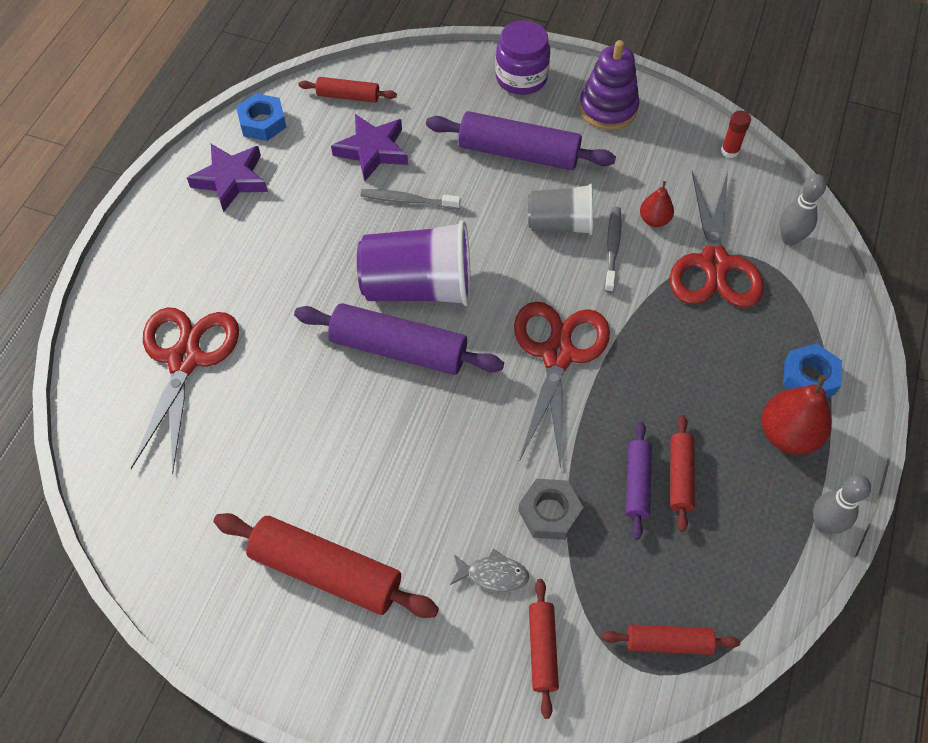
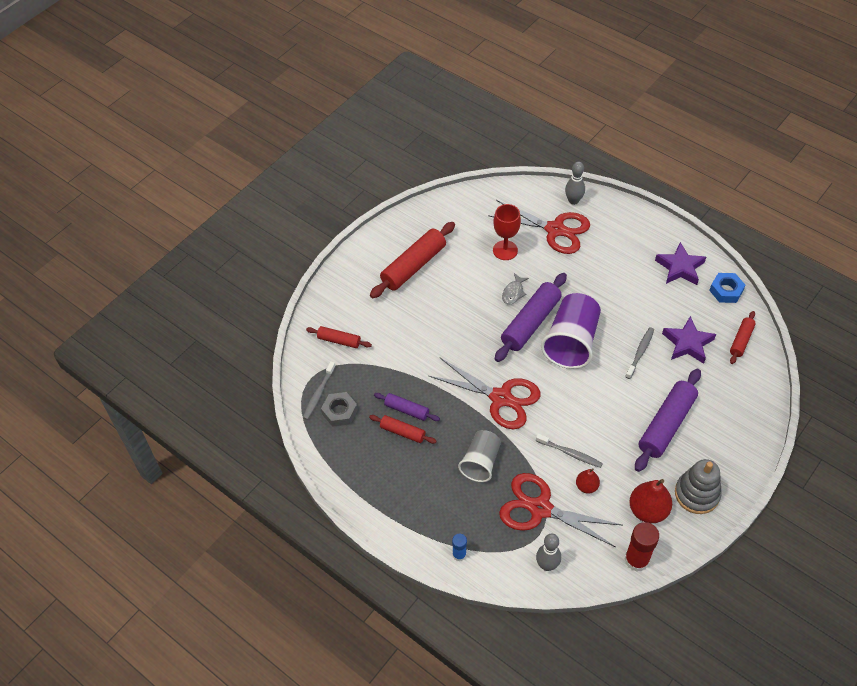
camera: 110 degrees right, 5 degrees down
(250, 425) = (505, 250): none -> red goblet
(493, 574) = (384, 331): grey fish -> grey fish (513, 292)
(521, 78) = (739, 448): purple jar -> none
(549, 512) = (406, 364): grey nut -> grey nut (339, 412)
(560, 224) = (598, 430): grey cup -> grey cup (480, 462)
(608, 108) = (697, 494): purple stacking toy -> grey stacking toy
(668, 642) = (319, 393): red rolling pin -> grey toothbrush
(729, 151) = (636, 560): red glue stick -> red glue stick, size x1.75
(787, 434) = (406, 498): red pear -> red pear (648, 510)
(809, 377) = (439, 528): blue nut -> none
(824, 524) = (347, 492): grey bowling pin -> grey bowling pin (573, 201)
(833, 341) = (459, 554): none -> blue glue stick

